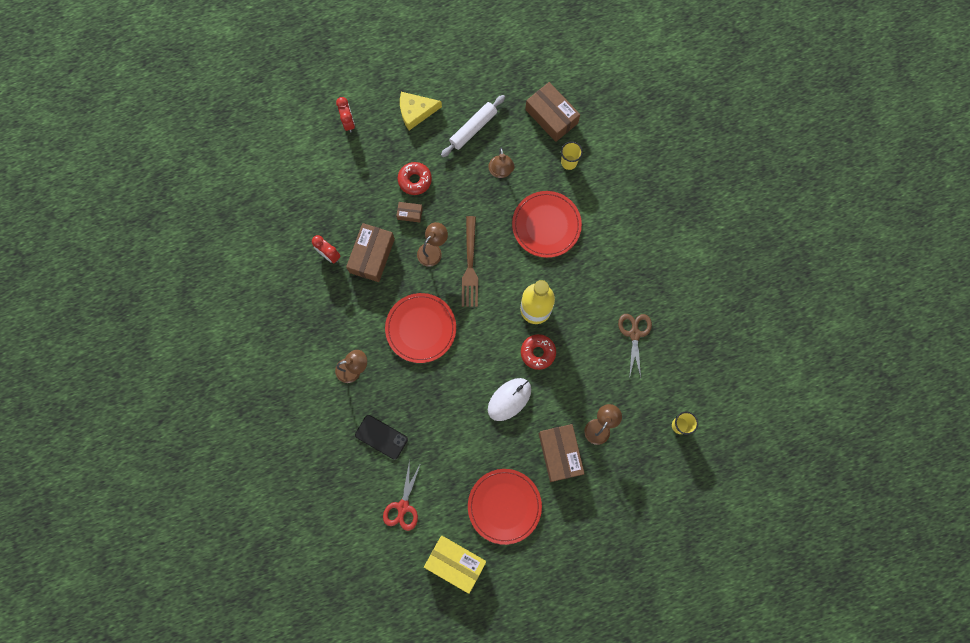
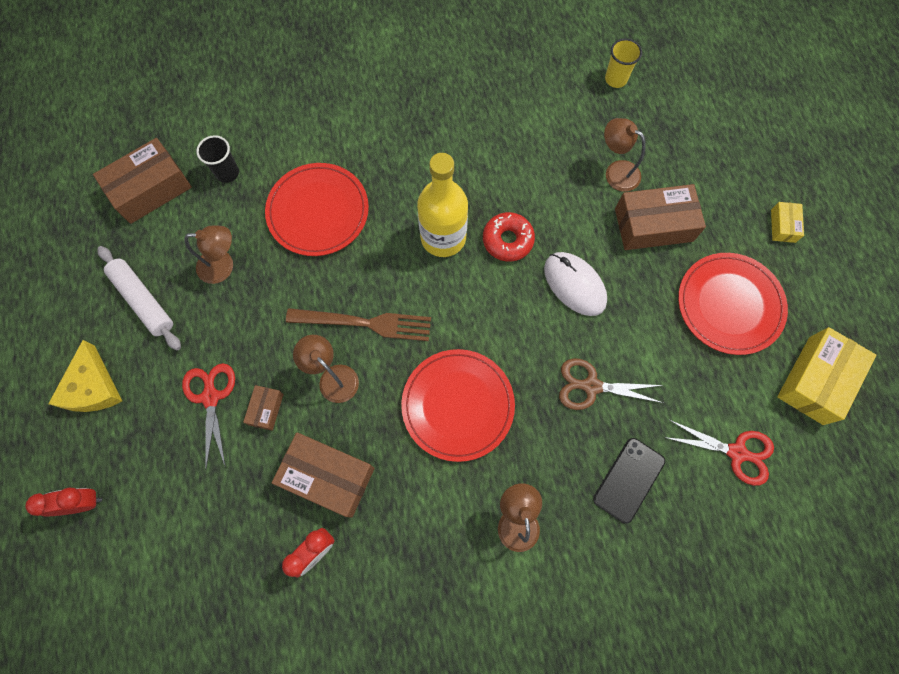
camera: 85 degrees left, 5 degrees down
(415, 180) = (210, 397): red donut -> red scissors
(569, 162) = (227, 173): yellow cup -> black cup
(569, 548) = (783, 226): none -> yellow box
(634, 334) = (490, 117): brown scissors -> brown scissors (591, 386)

